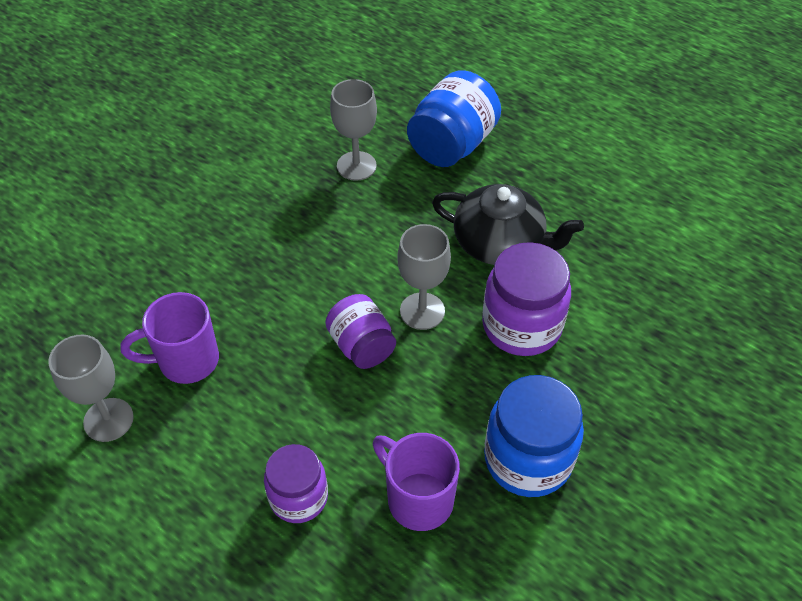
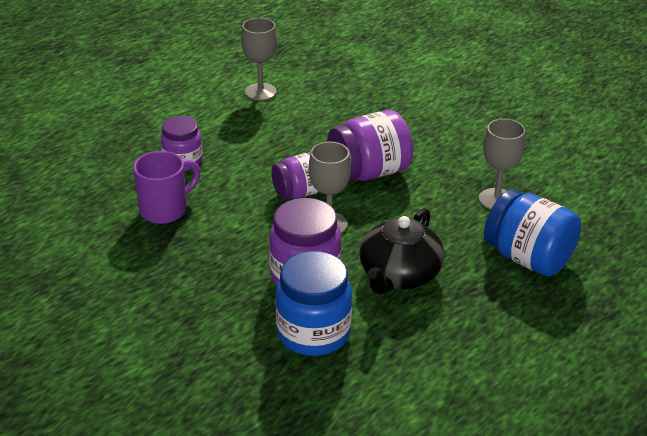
camera: 95 degrees right, 15 degrees down
(186, 361) = (300, 118): purple mug -> none
(312, 278) = (369, 172): none -> purple jar
(528, 459) = (180, 264): blue jar -> blue jar (313, 333)

